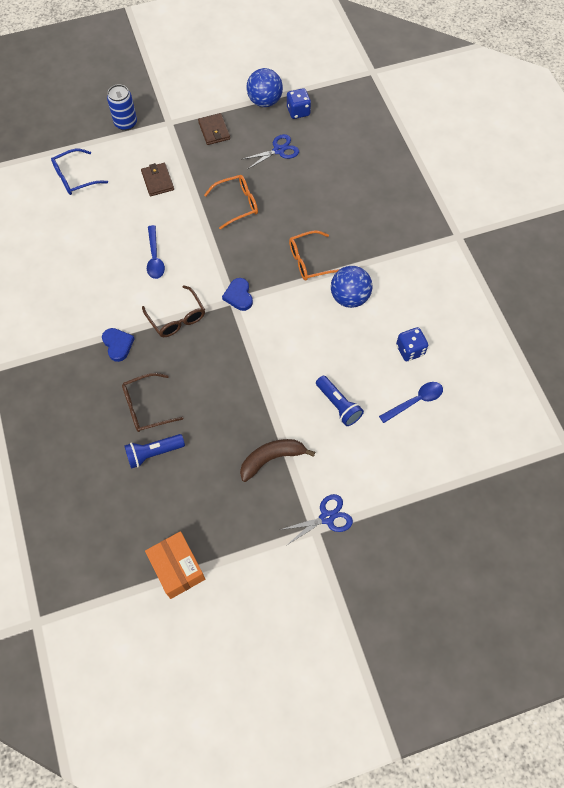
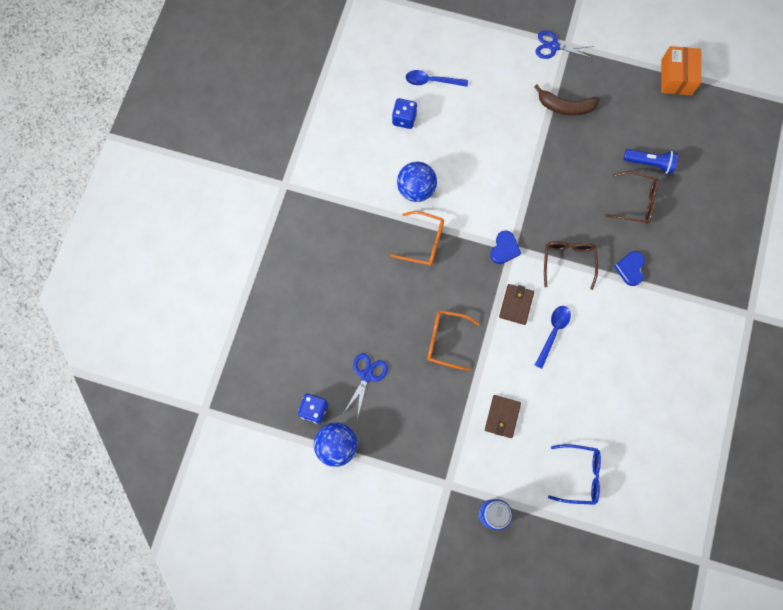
camera: 145 degrees left, 10 degrees up
(214, 131) = (411, 442): brown wallet -> brown wallet (516, 305)
(278, 150) = (366, 375): blue scissors -> blue scissors turned 105 degrees clockwise
(338, 405) = (489, 113): blue flashlight -> none

